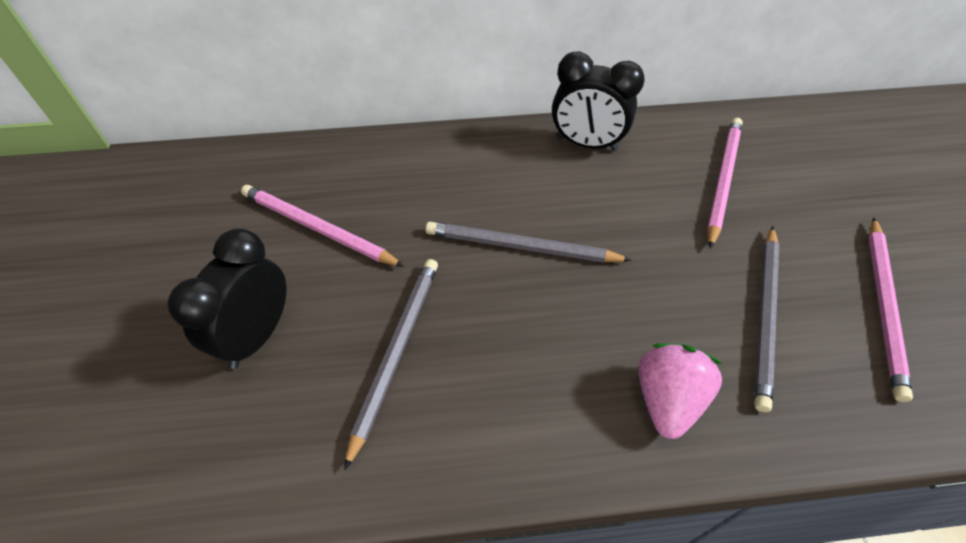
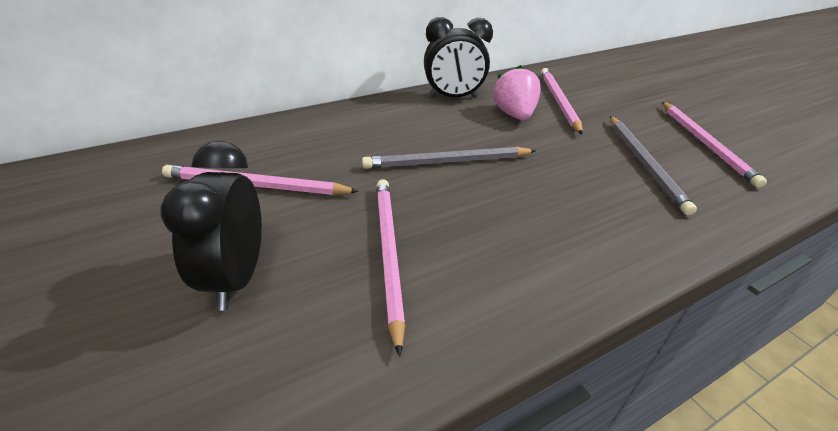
camera: 25 degrees left, 15 degrees down
(396, 352) = (388, 253): grey pencil -> pink pencil
(667, 399) = (624, 226): pink strawberry -> pink strawberry (514, 115)

